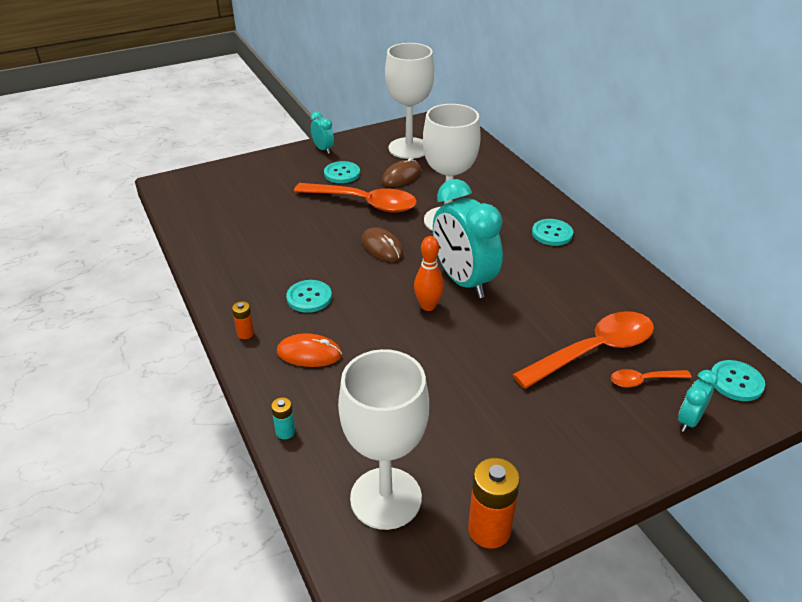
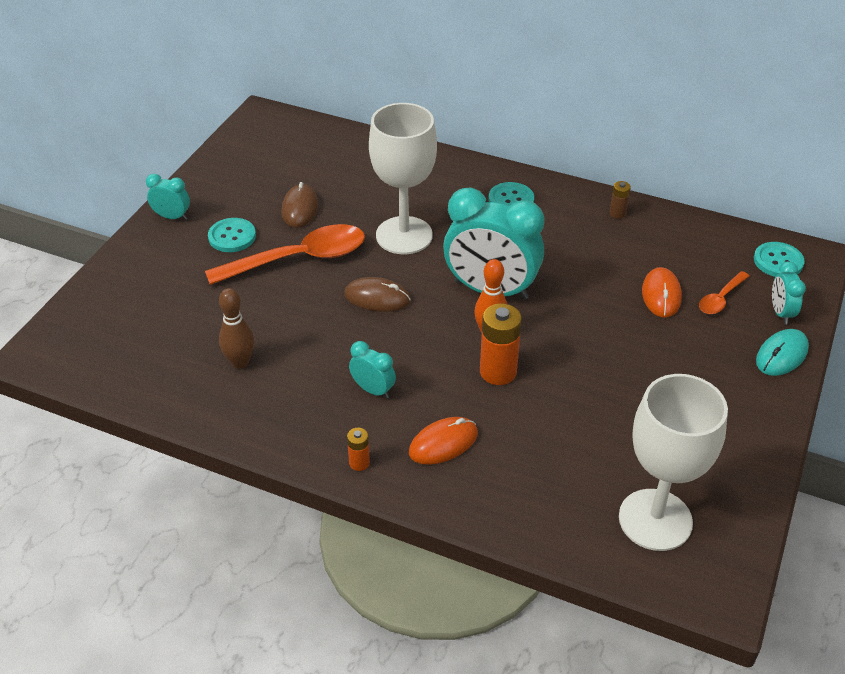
camera: 40 degrees left, 5 degrees up
(256, 241) = (240, 362): none -> brown bowling pin
(285, 432) = (513, 525): turquoise battery -> none
(309, 297) = (373, 390): turquoise button -> turquoise clock
(409, 148) = (267, 171): white goblet -> none
(489, 530) = (749, 489): orange battery -> orange battery (498, 372)
(593, 351) = (661, 295): orange spoon -> orange mouse
(627, 280) = (617, 213): none -> brown battery
(649, 451) = (781, 355): none -> turquoise mouse

